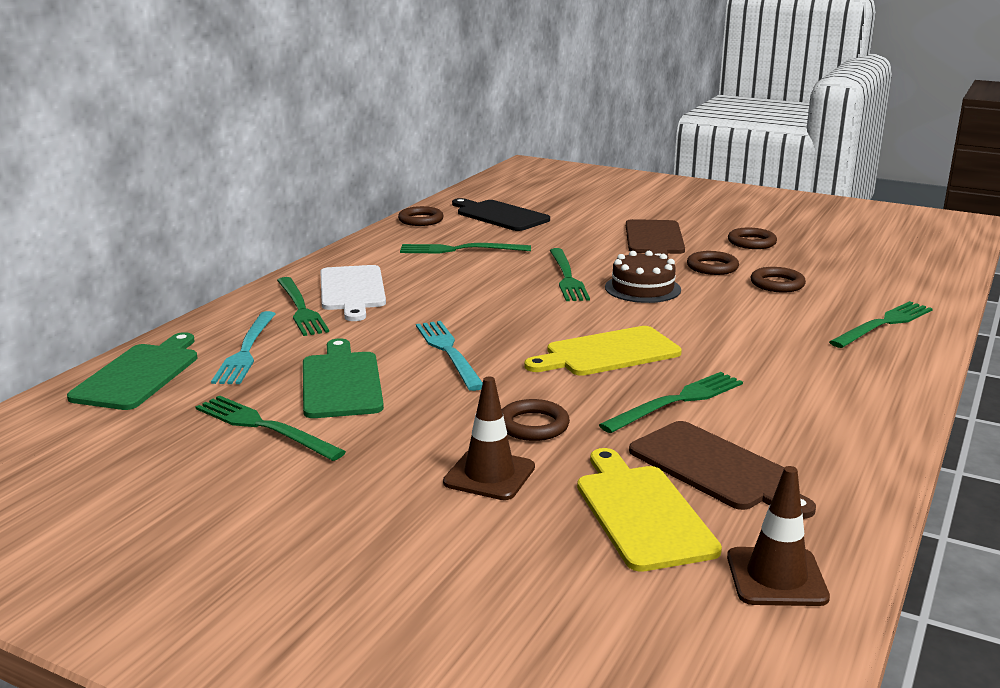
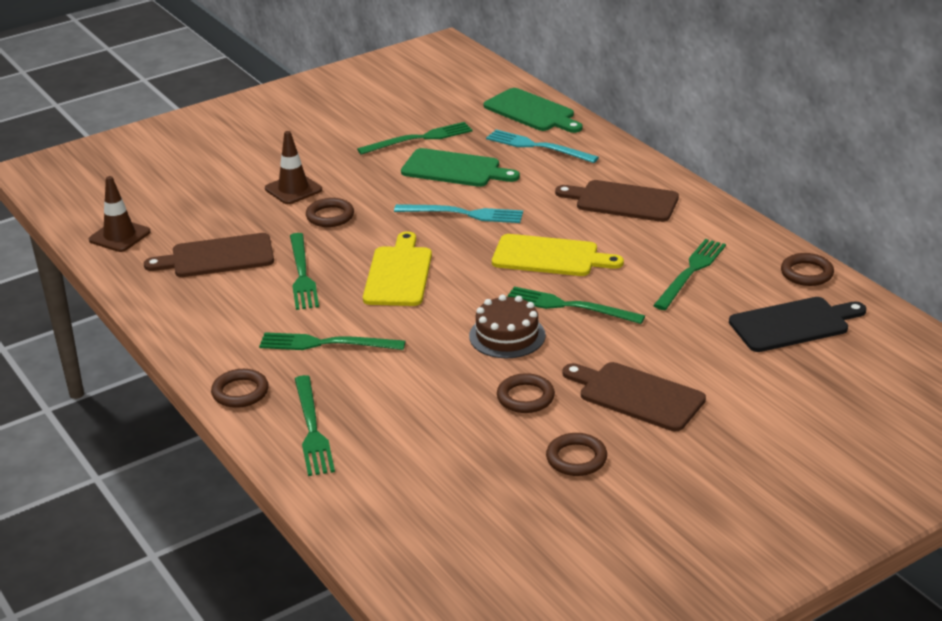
camera: 120 degrees right, 10 degrees up
(300, 308) = (600, 175): green fork -> green fork (326, 344)
(352, 290) = (622, 201): white cutting board -> brown cutting board
(642, 512) = (208, 220): yellow cutting board -> yellow cutting board (550, 257)
(777, 284) = (449, 416): brown ring -> brown ring (240, 392)

